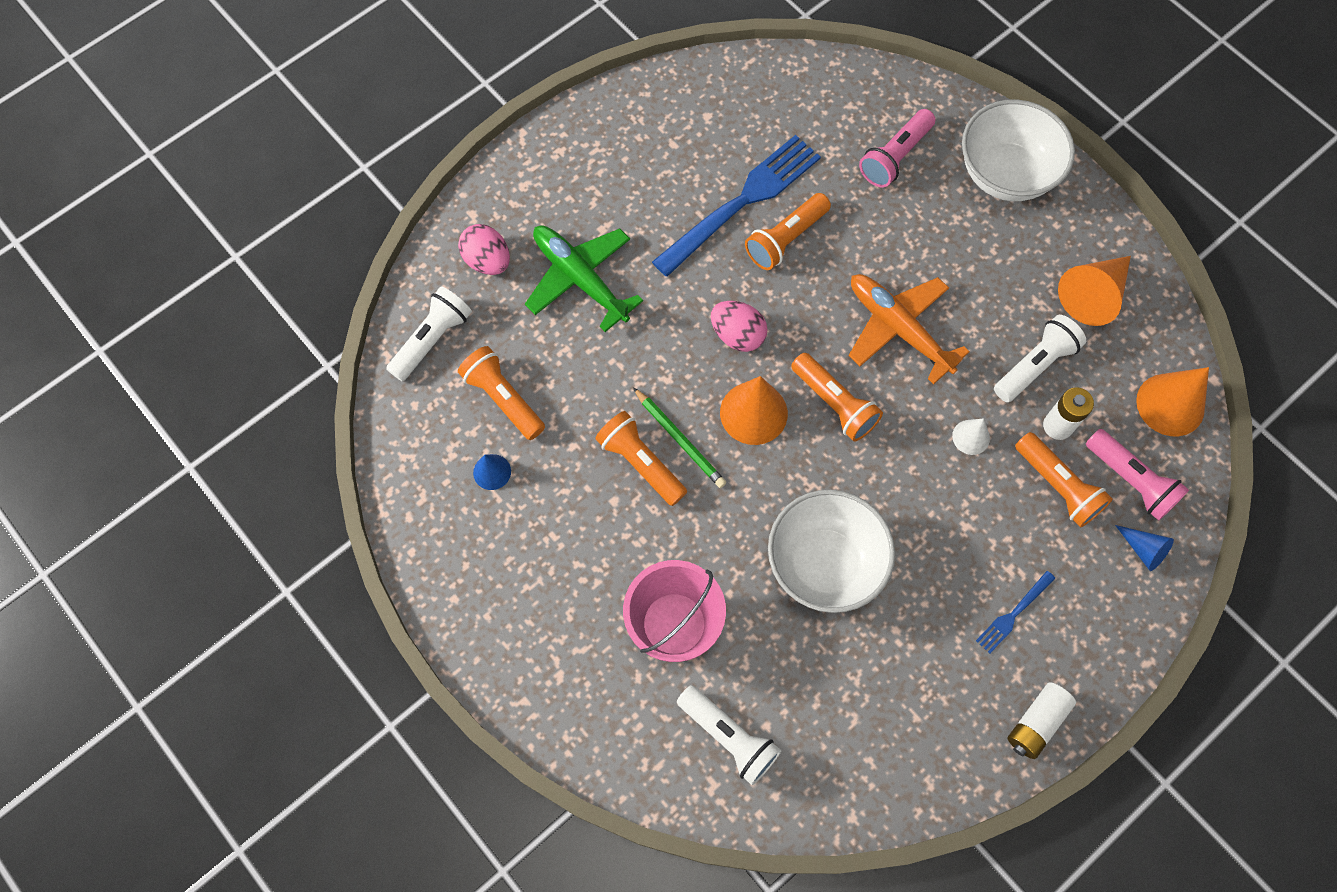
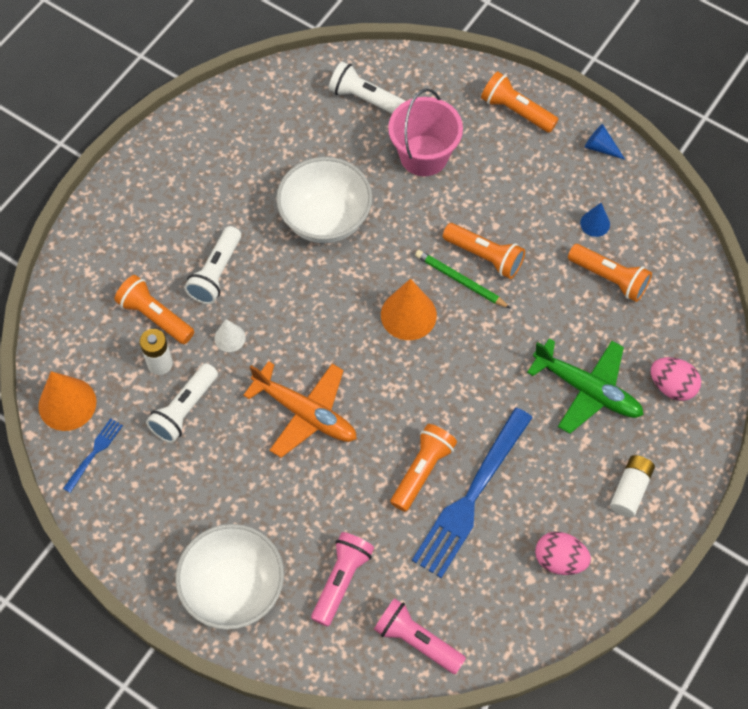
camera: 165 degrees right, 5 degrees down
(432, 339) = (686, 310): white flashlight -> white flashlight (216, 273)
(737, 335) = (439, 374): pink egg -> pink egg (559, 560)
(834, 404) = (345, 337): orange flashlight -> orange flashlight (516, 111)
(1013, 614) = (179, 218): blue fork -> blue fork (94, 452)
(1036, 723) = (154, 154): white battery -> white battery (630, 489)
(1093, 295) = (140, 486): orange cone -> none
(1131, 480) = (97, 334): pink flashlight -> pink flashlight (416, 640)
(1143, 550) = (84, 285): blue cone -> blue cone (600, 147)

